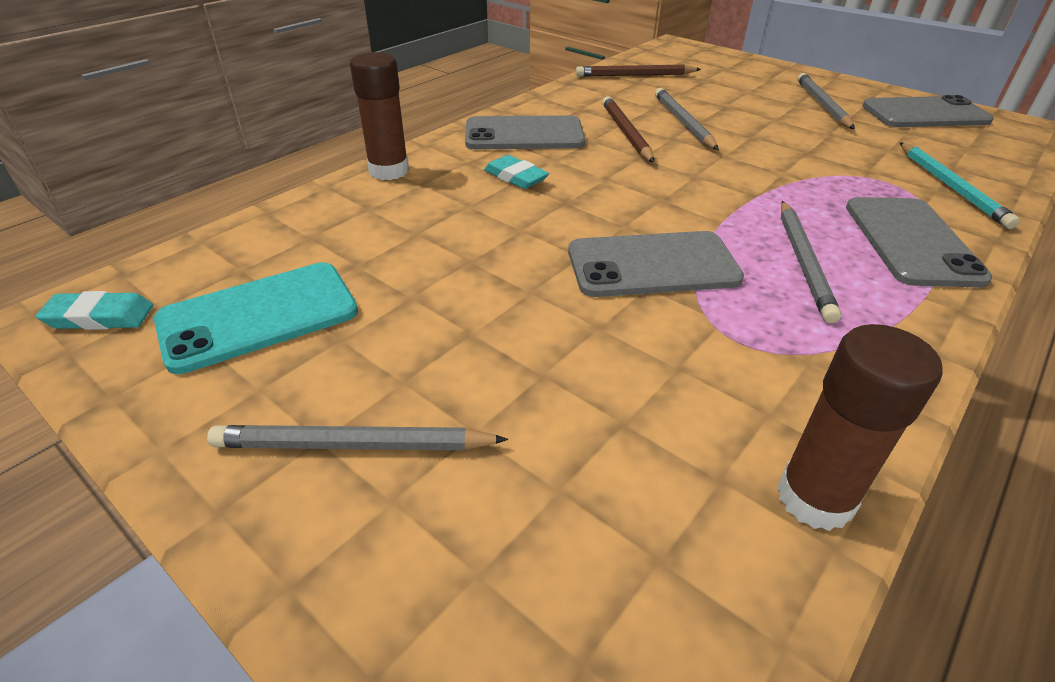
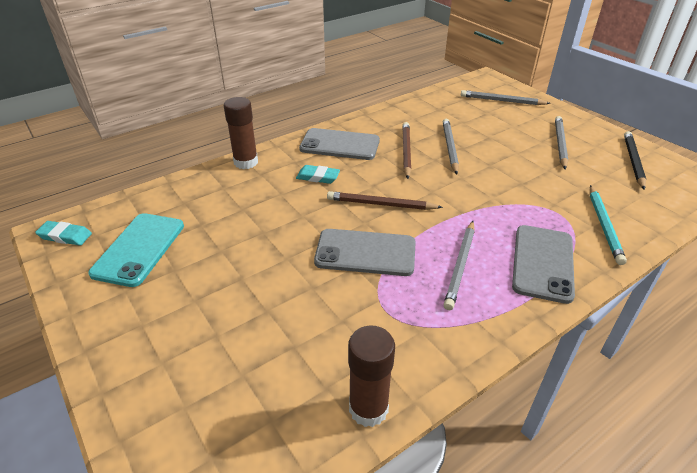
camera: 15 degrees right, 0 degrees up
(259, 316) = (139, 249): turquoise phone -> turquoise phone turned 60 degrees counterclockwise
(353, 445) = (155, 330): grey pencil -> grey pencil (502, 101)
(515, 177) = (318, 177): turquoise eraser -> turquoise eraser turned 45 degrees counterclockwise
(635, 75) = (440, 103): brown pencil -> brown pencil (381, 204)
(925, 114) = (633, 161): grey phone -> black pencil

